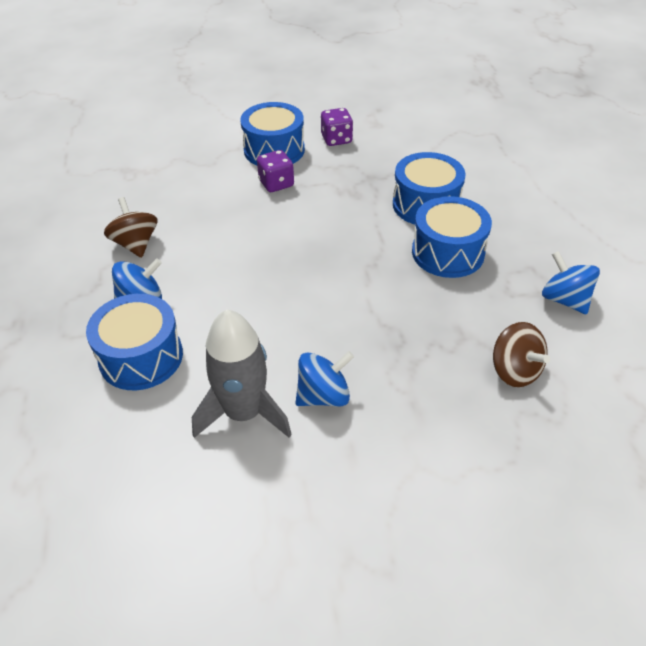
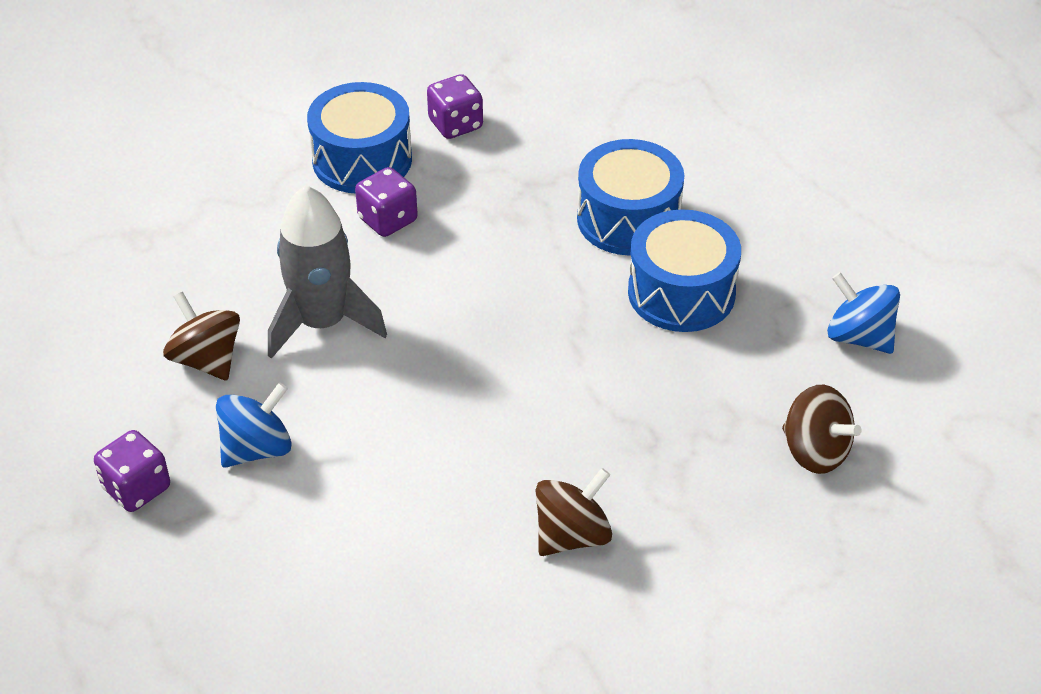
camera: 15 degrees left, 0 degrees up
(58, 311) = (136, 488): none -> purple dice
(141, 357) = (294, 531): blue drum -> none
(244, 413) = (471, 580): grey rocket -> grey rocket (322, 322)
(323, 395) = (572, 535): blue spinning top -> brown spinning top

